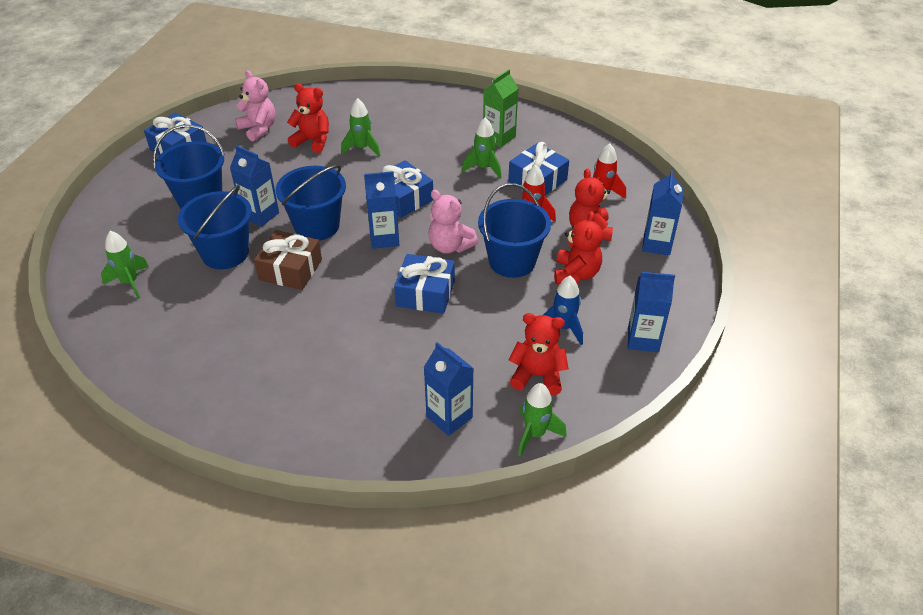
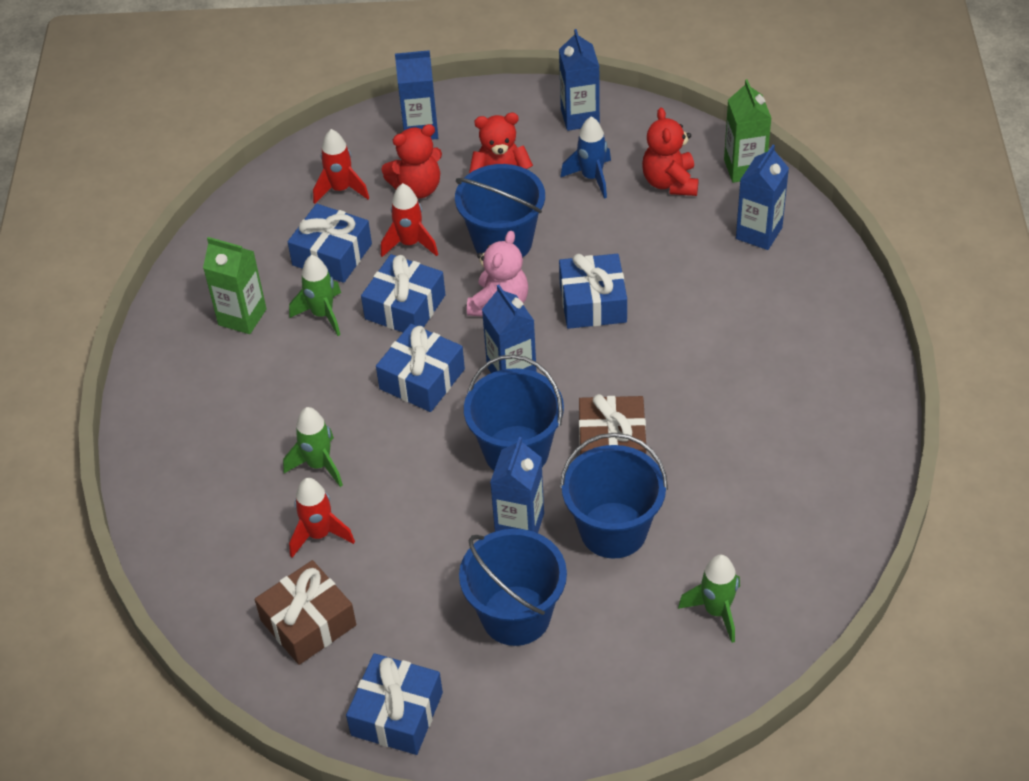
camera: 105 degrees left, 5 degrees up
(258, 129) = (308, 623): pink teddy bear -> brown gift
(312, 141) = (319, 535): red teddy bear -> red rocket
(471, 203) = (405, 307): none -> blue gift
(535, 434) = (744, 168): green rocket -> green carton

